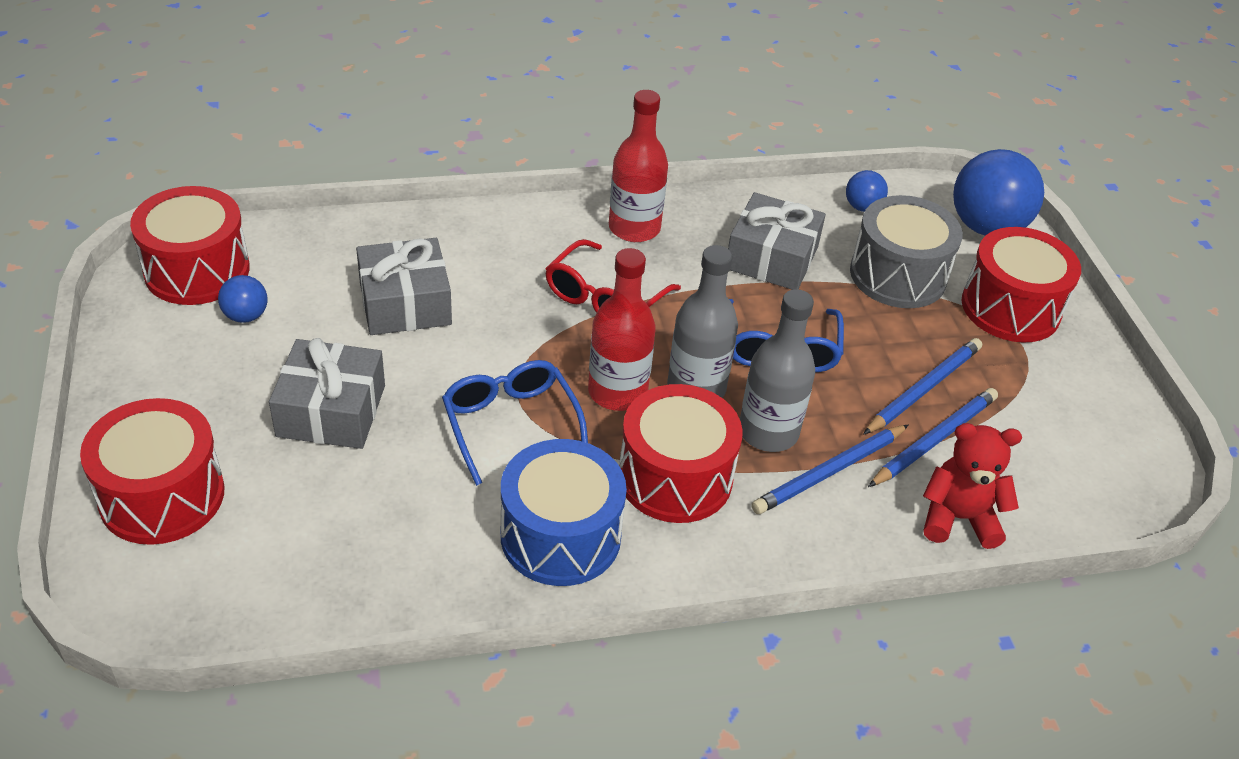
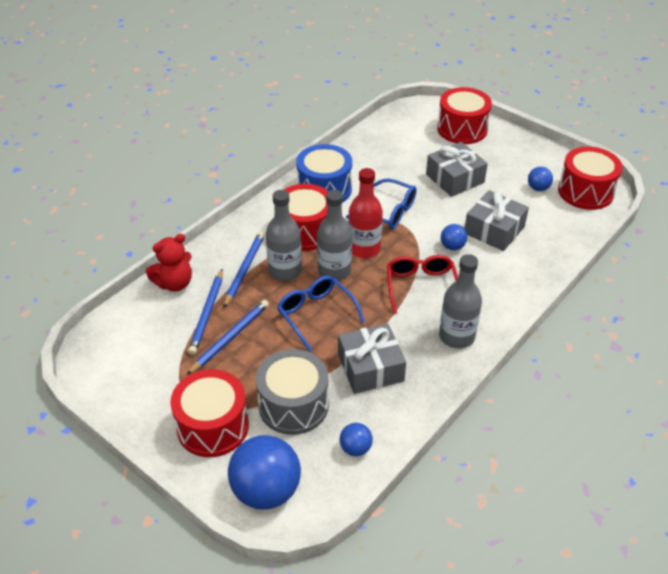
camera: 145 degrees right, 0 degrees up
(493, 318) = (452, 246): none -> blue ball
(634, 228) = (456, 336): red bottle -> grey bottle
(923, 389) = (230, 338): blue pencil -> blue pencil turned 150 degrees counterclockwise

